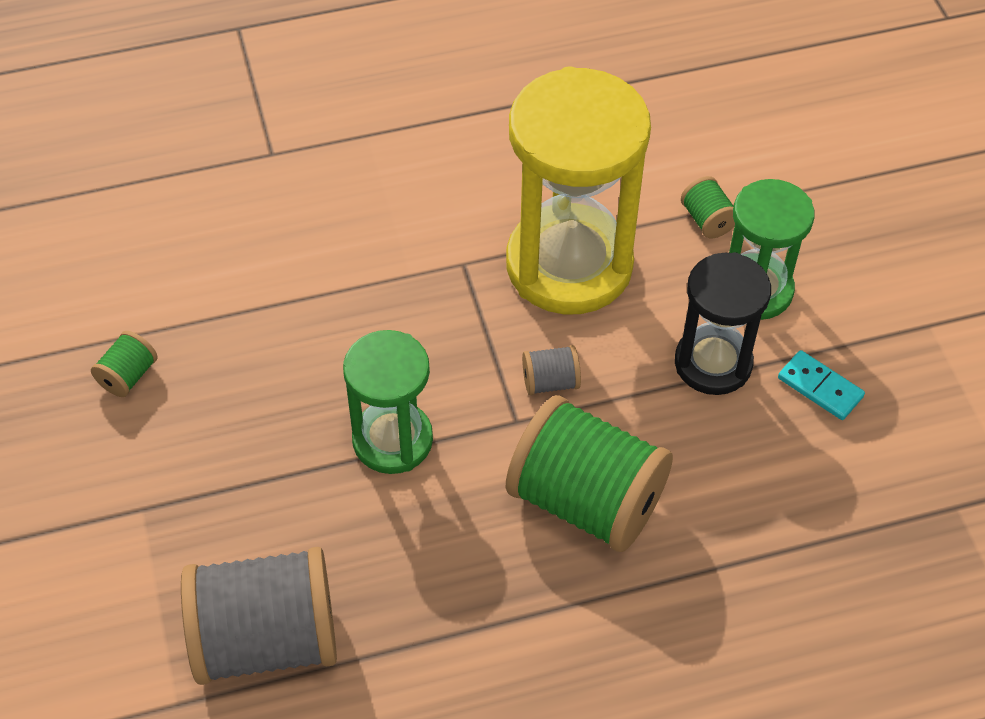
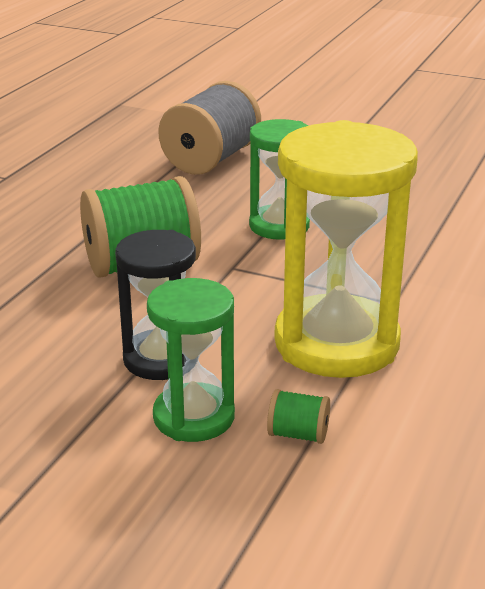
camera: 130 degrees right, 25 degrees down
(128, 376) = (434, 175): green spool -> none
(550, 382) = (244, 290): grey spool -> none
(820, 387) = (67, 395): turquoise domino -> none

